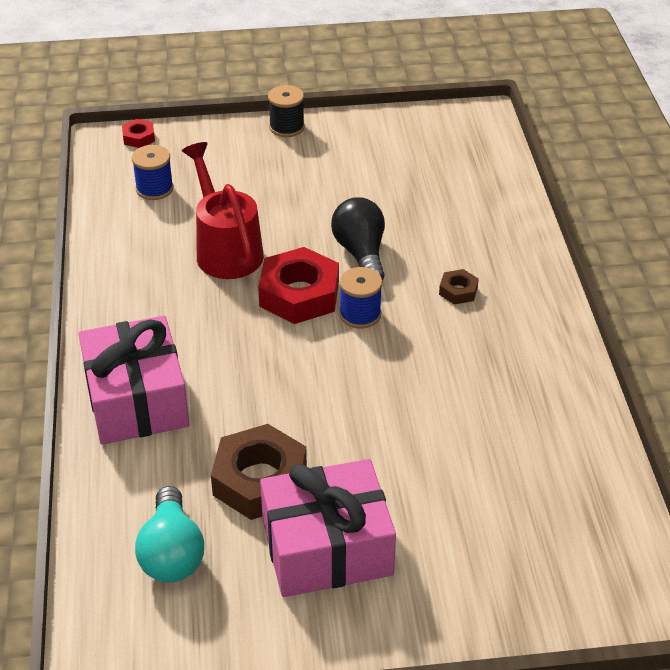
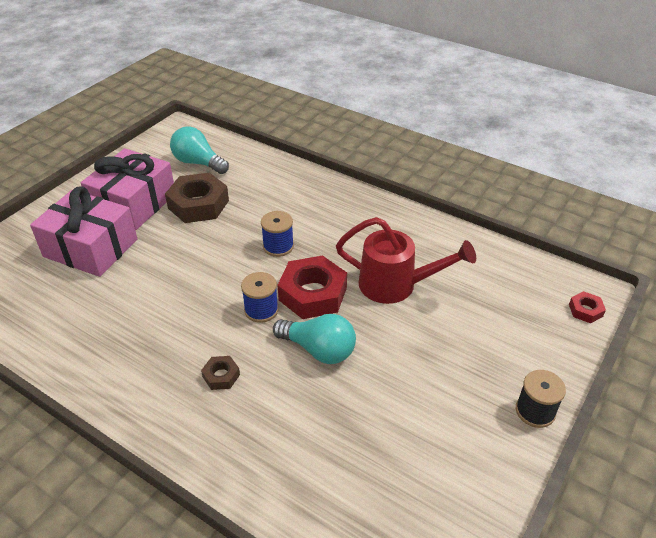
camera: 130 degrees right, 0 degrees up
(136, 400) = (303, 192): pink gift -> pink gift (91, 248)
(154, 189) = (502, 286): blue spool -> blue spool (278, 246)
(361, 253) = (319, 350): black light bulb -> turquoise light bulb

